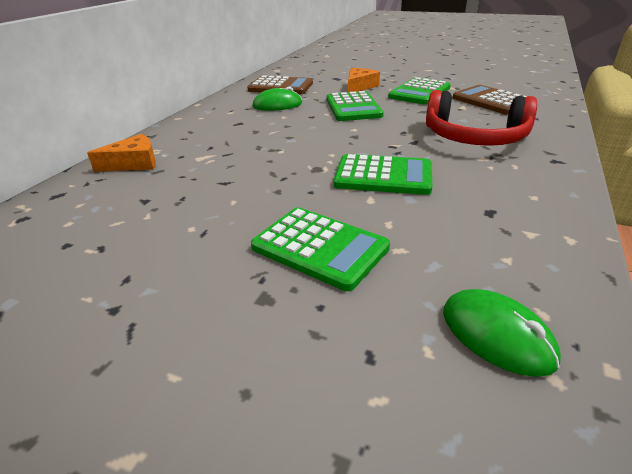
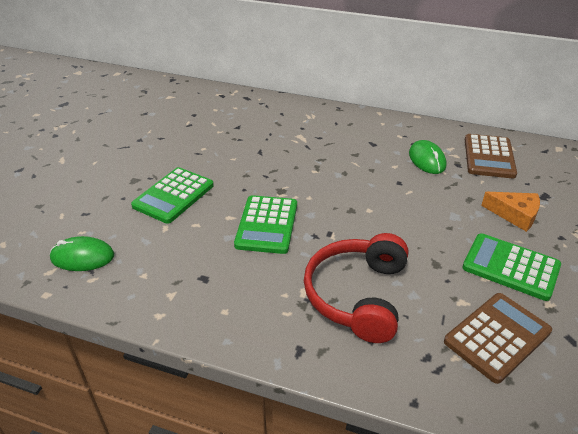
camera: 85 degrees right, 5 degrees up
(134, 163) = (289, 112): orange cheese -> none
(353, 108) = (433, 209): green calculator -> none
(496, 335) = (82, 257): green mouse -> green mouse turned 45 degrees clockwise

